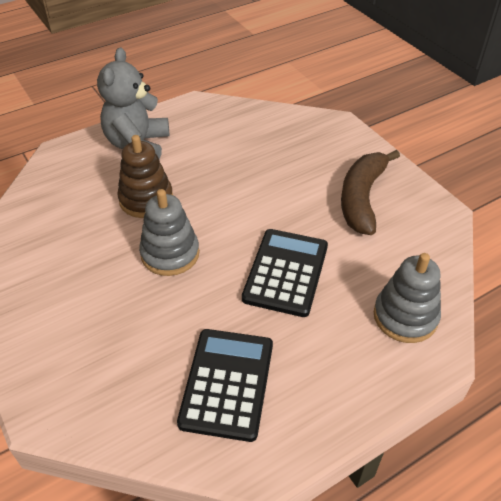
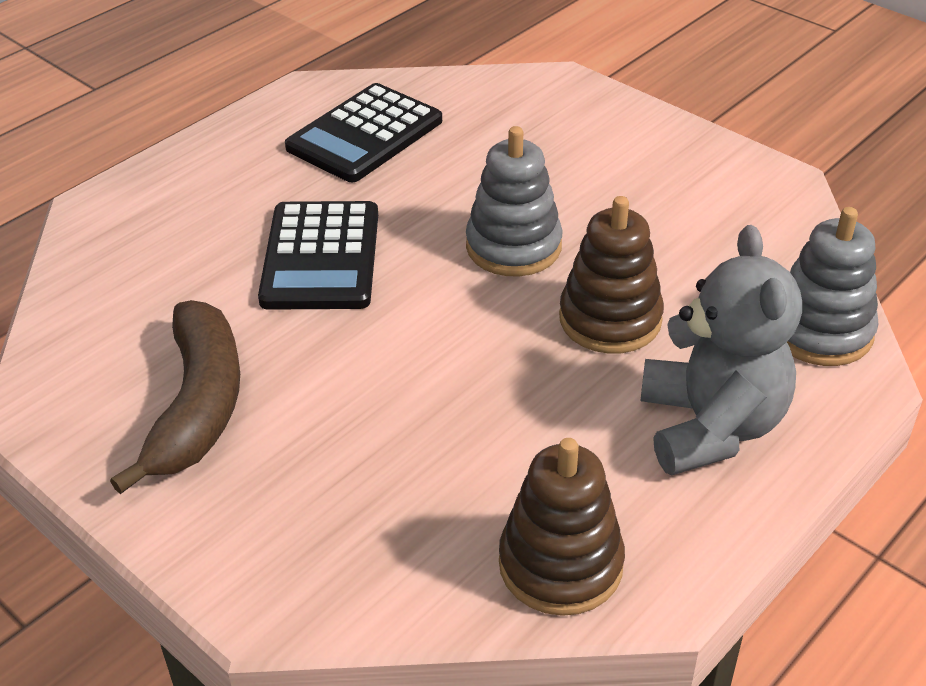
camera: 165 degrees right, 5 degrees down
(226, 114) = (560, 564): none -> brown stacking toy
(227, 383) = (365, 134): black calculator -> black calculator turned 45 degrees clockwise
(405, 317) = (134, 237): grey stacking toy -> grey stacking toy (820, 331)

